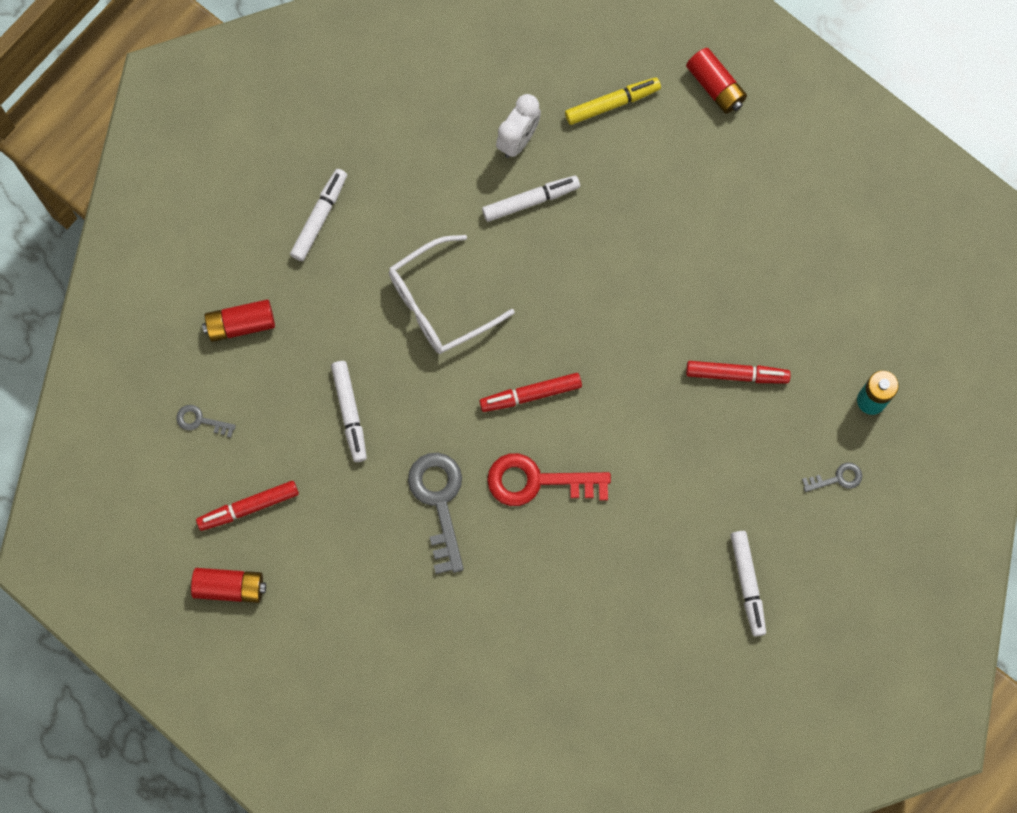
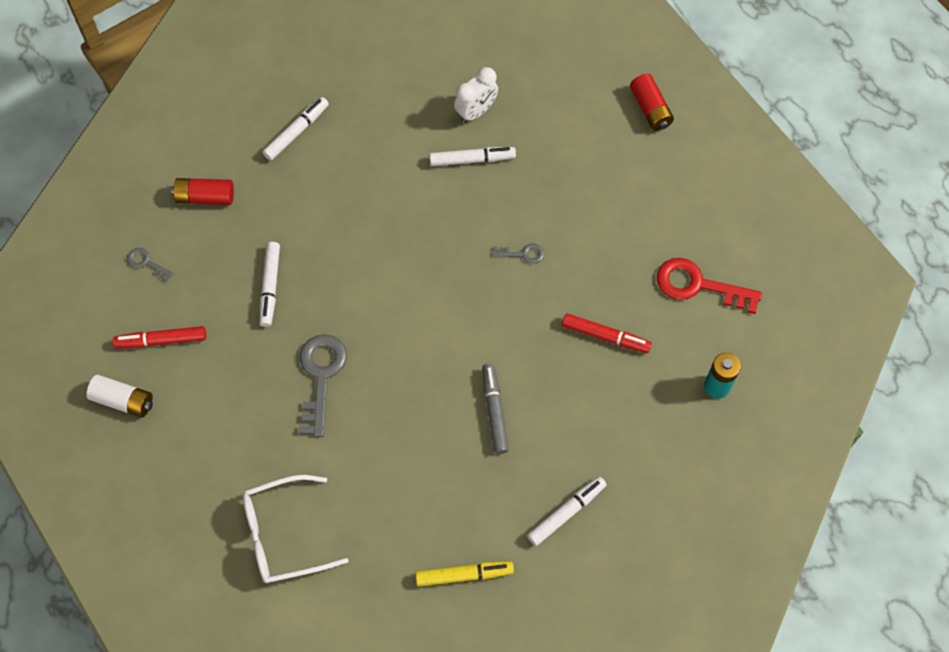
camera: 15 degrees right, 10 degrees down
(230, 587) = (123, 400): red battery -> white battery
(439, 303) = (372, 220): white glasses -> white glasses (283, 535)
(530, 395) = (425, 309): red marker -> none
(537, 481) = (409, 380): red key -> red key (698, 285)
(612, 103) = (561, 102): yellow marker -> yellow marker (464, 575)
(639, 492) = (494, 411): none -> grey marker
(747, 584) = (566, 512): white marker -> white marker turned 135 degrees counterclockwise
(837, 478) = (670, 443): grey key -> grey key (523, 254)

